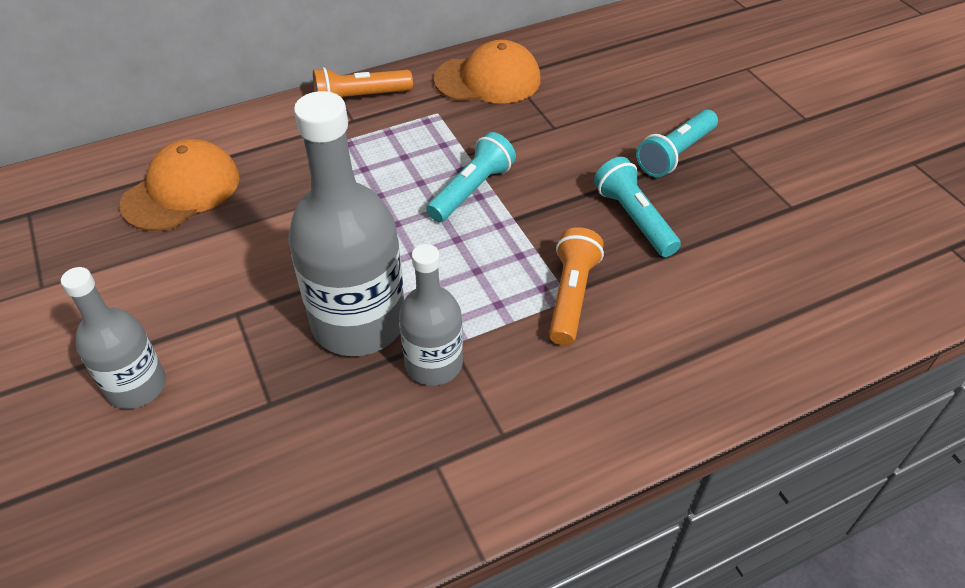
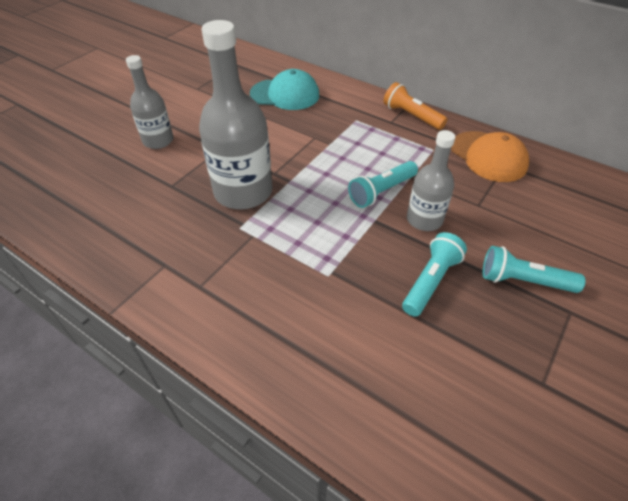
camera: 60 degrees right, 0 degrees up
(181, 190) = (285, 94): orange cap -> turquoise cap
(433, 364) = (233, 234): grey bottle -> grey bottle (424, 219)
(472, 190) = (381, 191): turquoise flashlight -> turquoise flashlight turned 135 degrees clockwise
(571, 296) = (330, 275): orange flashlight -> none

